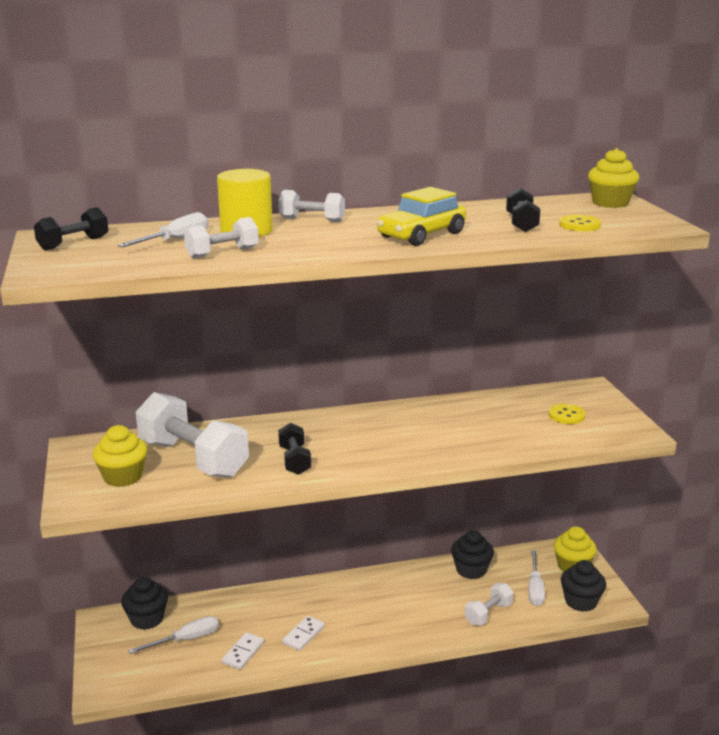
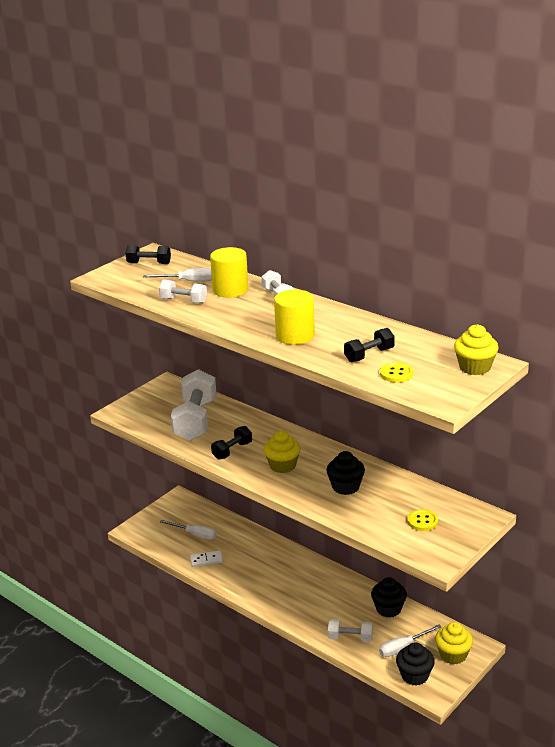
camera: 55 degrees right, 5 degrees up
(123, 477) = (154, 411): yellow cupcake -> yellow cupcake (282, 465)
(147, 619) = (196, 511): black cupcake -> black cupcake (345, 487)
(303, 635) = (244, 573): white domino -> none
(421, 235) = (295, 335): yellow car -> yellow cylinder

